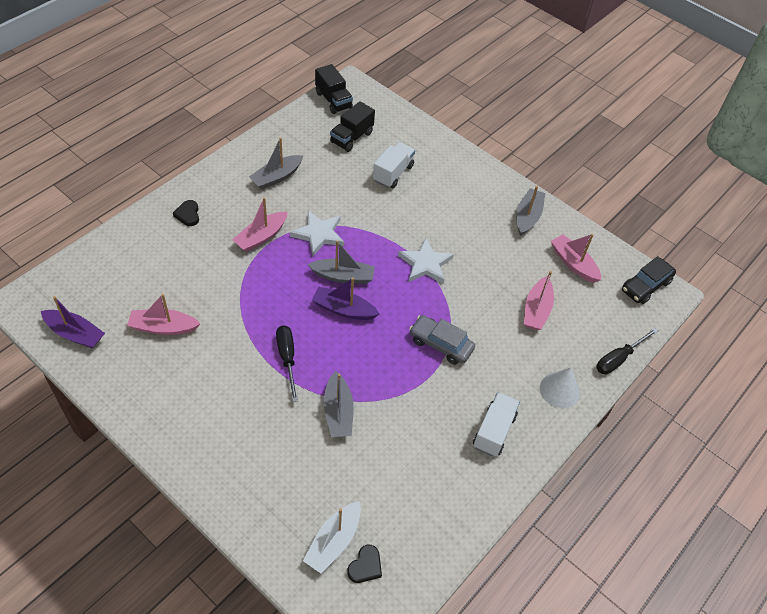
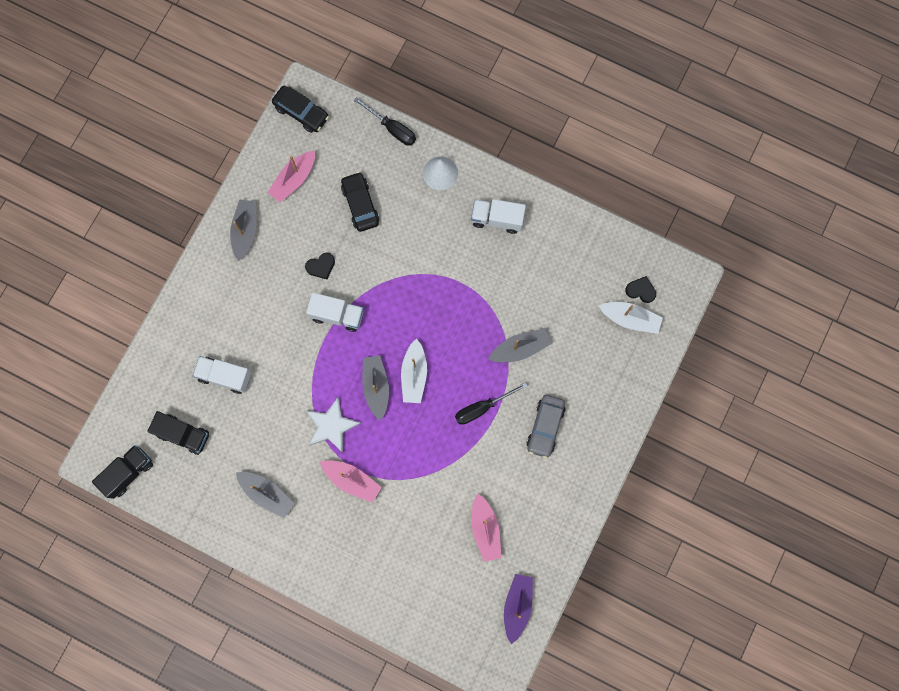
camera: 100 degrees left, 25 degrees up
(188, 215) = (346, 564): black heart -> black heart (321, 266)
(344, 309) = (414, 375): purple boat -> white boat
(425, 264) = (337, 315): white star -> white truck
(440, 344) = (425, 280): grey car -> grey car (545, 427)
(528, 216) = (245, 231): grey boat -> grey boat turned 90 degrees clockwise
(536, 310) = (360, 205): pink boat -> black car

